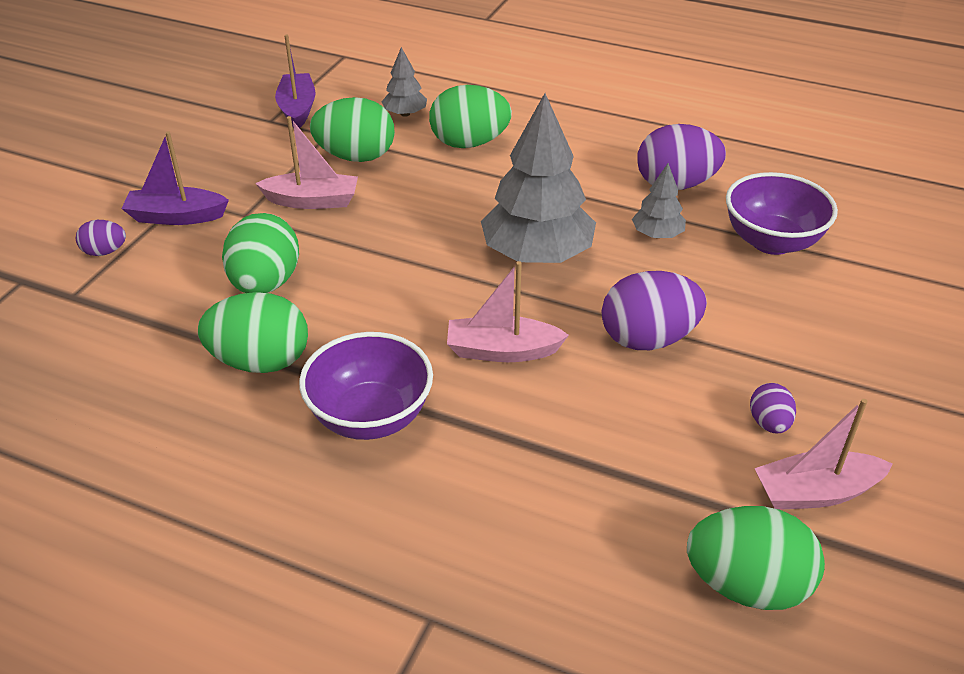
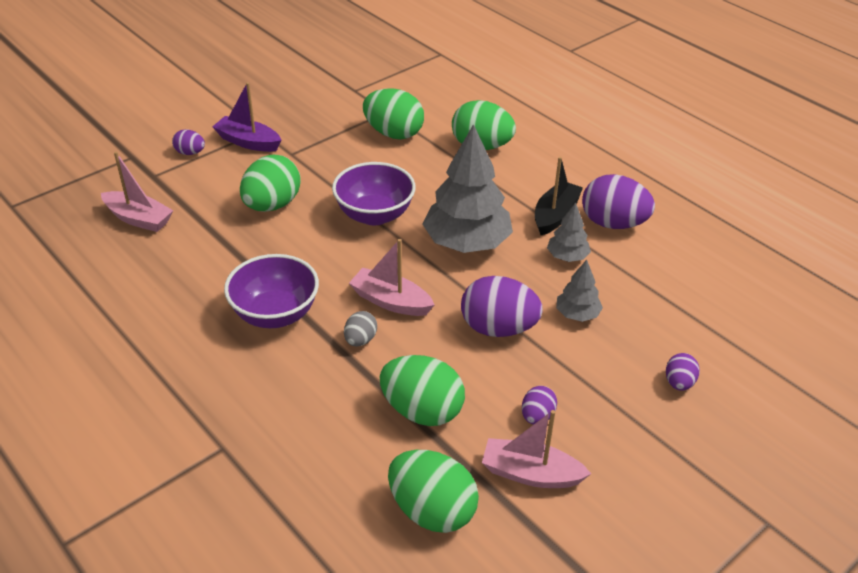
camera: 25 degrees right, 0 degrees up
(260, 361) = (234, 255): green egg -> green egg (422, 411)
(297, 109) = (379, 87): purple boat -> none
(312, 201) = (341, 157): pink boat -> pink boat (138, 219)
(405, 114) = (451, 111): grey tree -> grey tree (577, 314)
(501, 410) = (360, 340): none -> grey egg
(609, 194) = (555, 215): none -> black boat
(771, 241) = (653, 290): purple bowl -> purple bowl (374, 215)
(877, 330) = (679, 383): none -> purple egg

